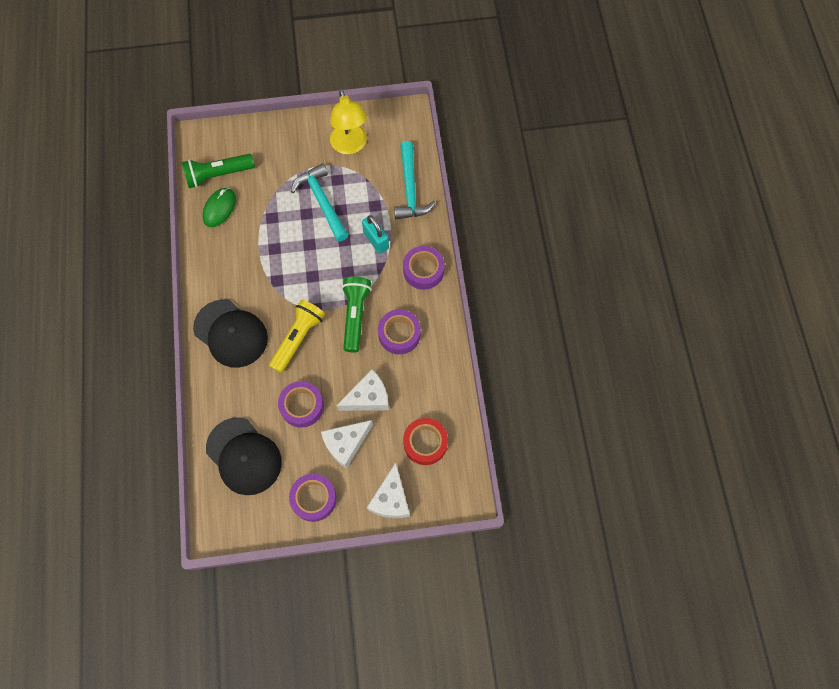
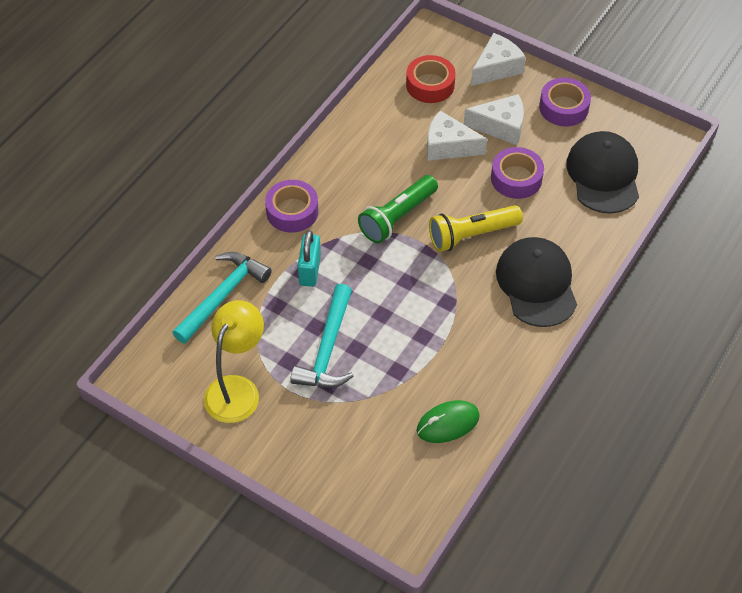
camera: 140 degrees left, 15 degrees down
(218, 175) = (417, 466): green flashlight -> none
(399, 334) = (371, 175): purple tape -> none

